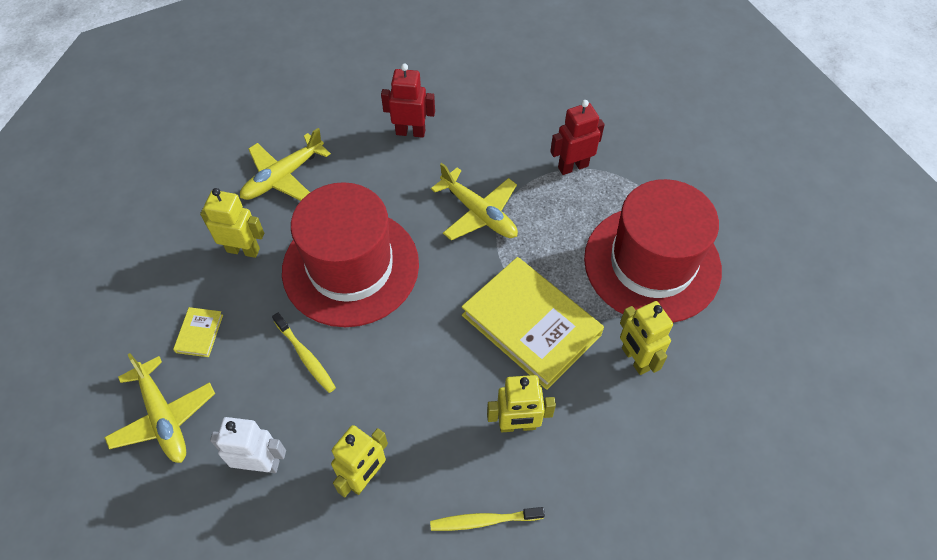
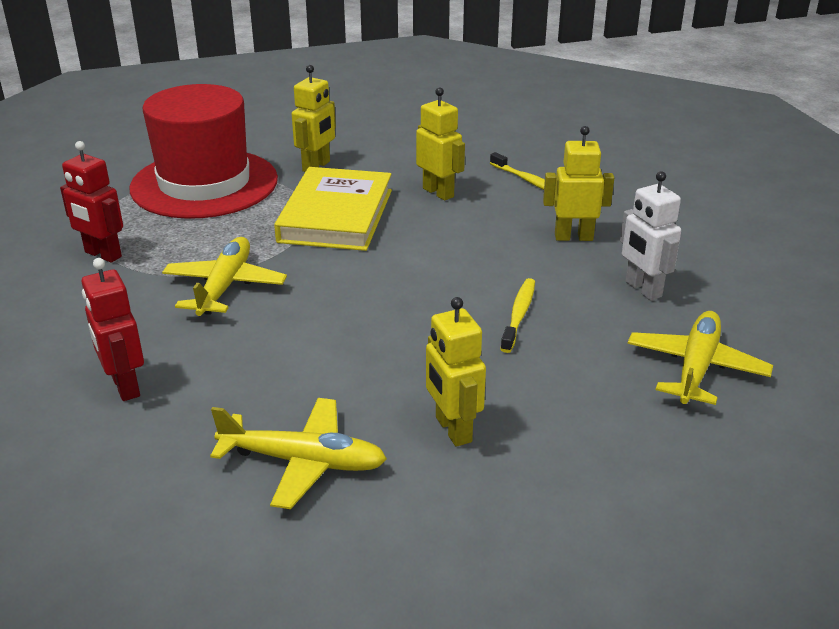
camera: 125 degrees left, 25 degrees down
(199, 333) = (590, 398): yellow book -> none
(350, 267) = (384, 337): red hat -> none

